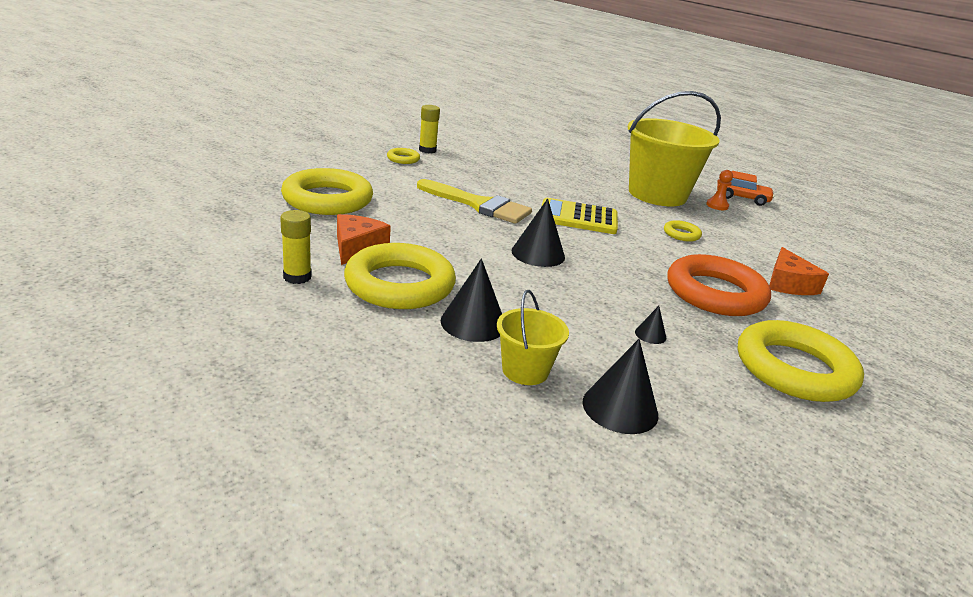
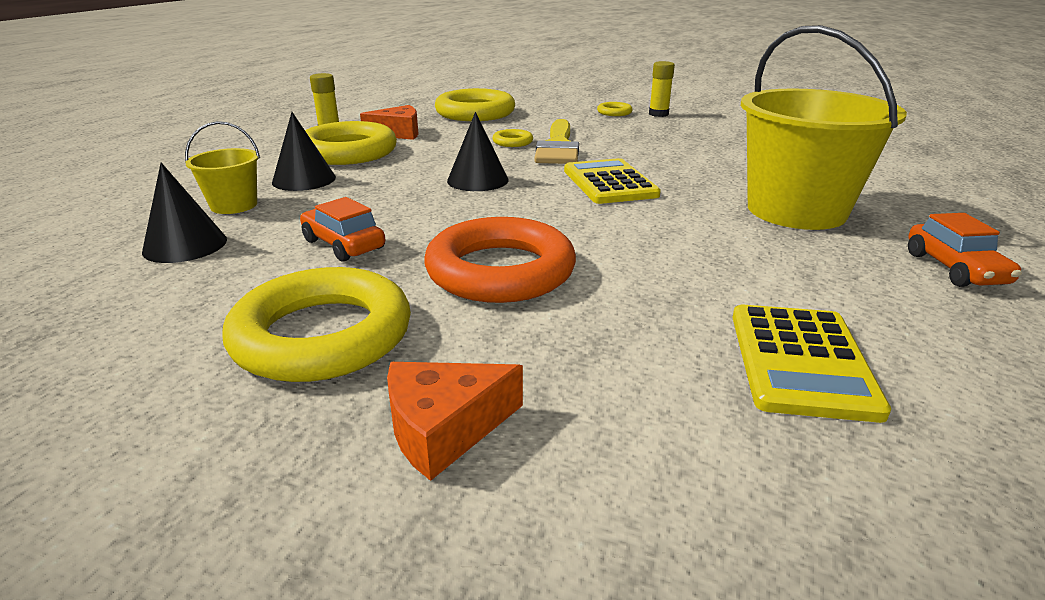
camera: 70 degrees right, 0 degrees up
(650, 335) = (343, 244): black cone -> orange car
(681, 234) = (672, 237): yellow ring -> yellow ring (512, 142)
(717, 206) = (856, 251): orange pawn -> none
(788, 284) = (617, 324): orange cheese -> orange cheese (444, 428)
(825, 260) = (800, 361): none -> yellow calculator

